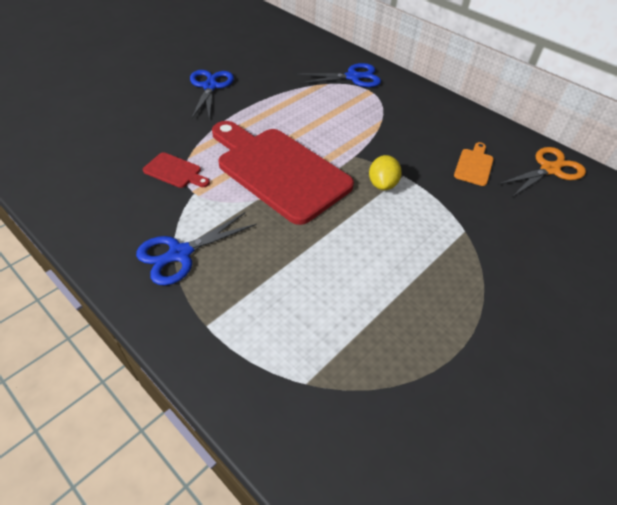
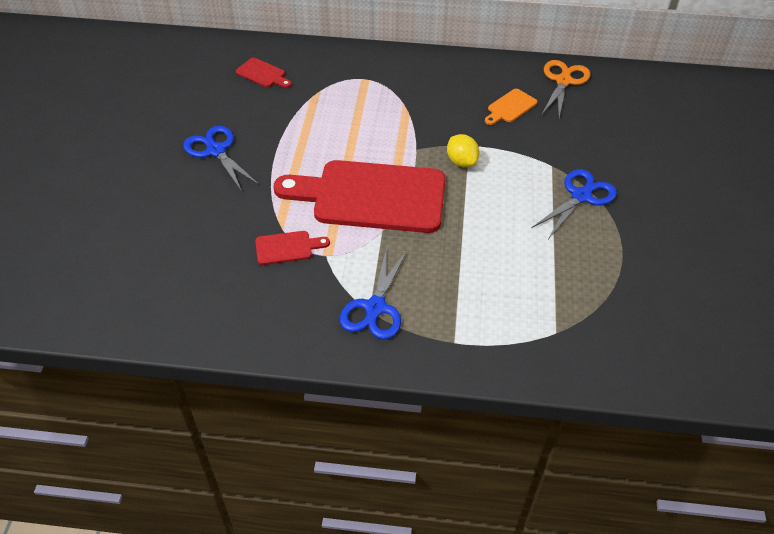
camera: 35 degrees left, 0 degrees up
(299, 56) = (263, 74): none -> red cutting board
(353, 77) = (335, 72): blue scissors -> blue scissors (581, 196)
(474, 165) = (510, 107): orange cutting board -> orange cutting board turned 120 degrees counterclockwise

